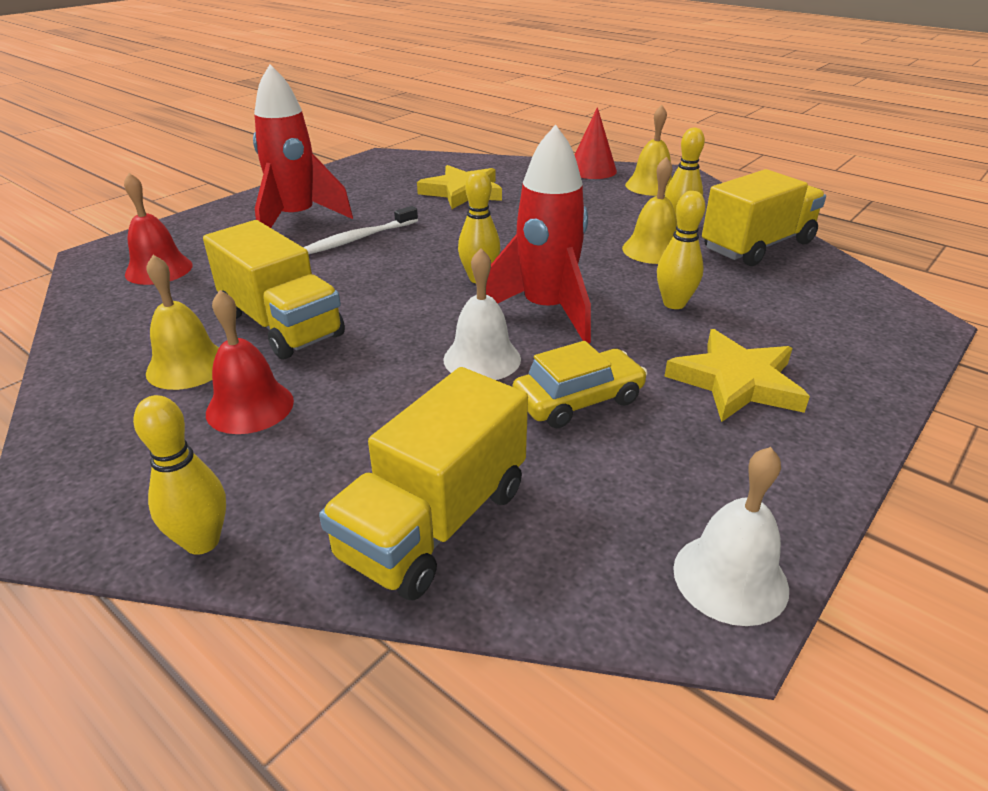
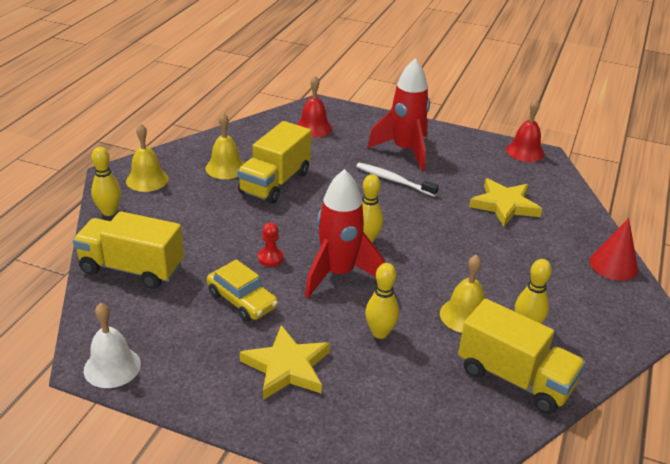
camera: 70 degrees right, 0 degrees up
(250, 406) = (199, 195): red bell -> red bell (525, 151)
(482, 359) = (270, 258): white bell -> red pawn
(650, 186) = (605, 304): yellow bell -> yellow bell (147, 180)

